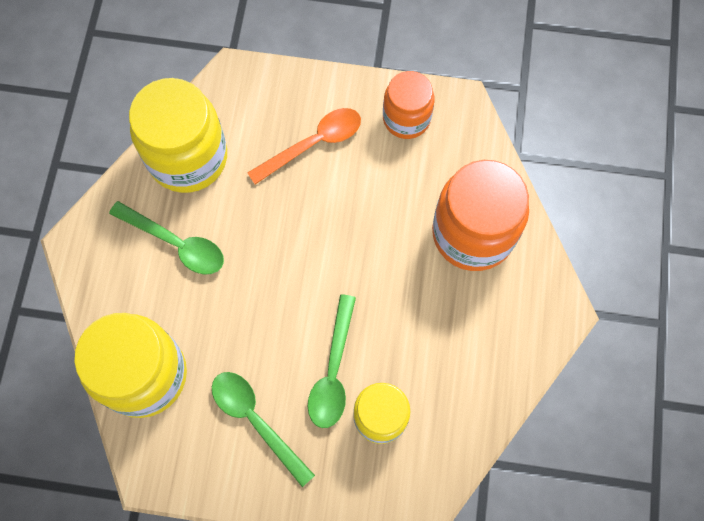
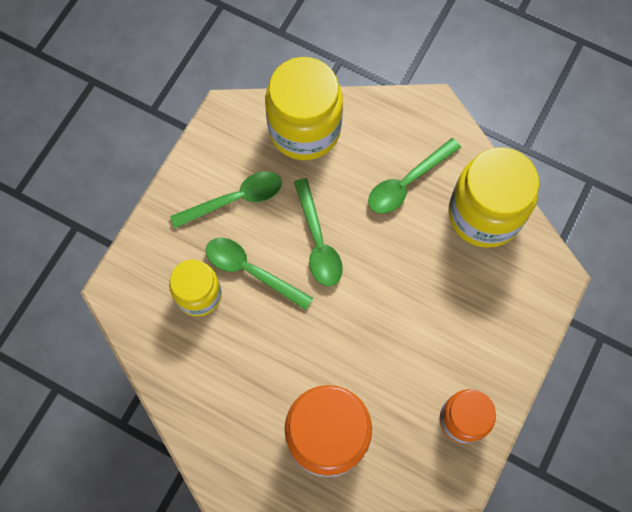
camera: 110 degrees right, 0 degrees up
(275, 313) = (318, 241): none -> green spoon
(313, 144) = (463, 325): orange spoon -> none

